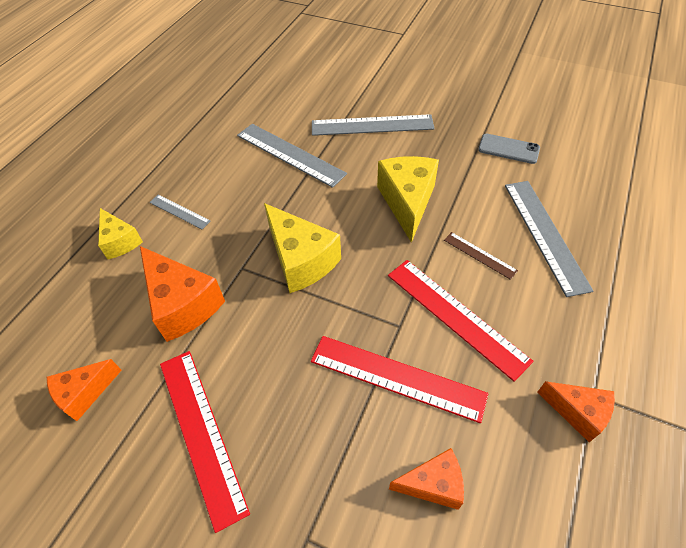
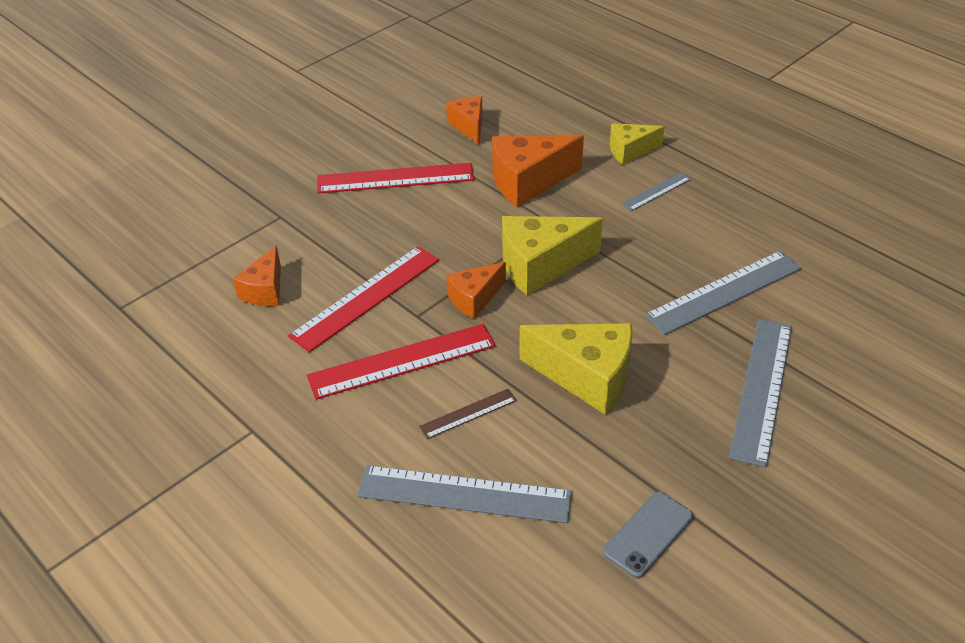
camera: 110 degrees right, 10 degrees down
(577, 412) = (247, 409): orange cheese -> orange cheese (474, 298)

